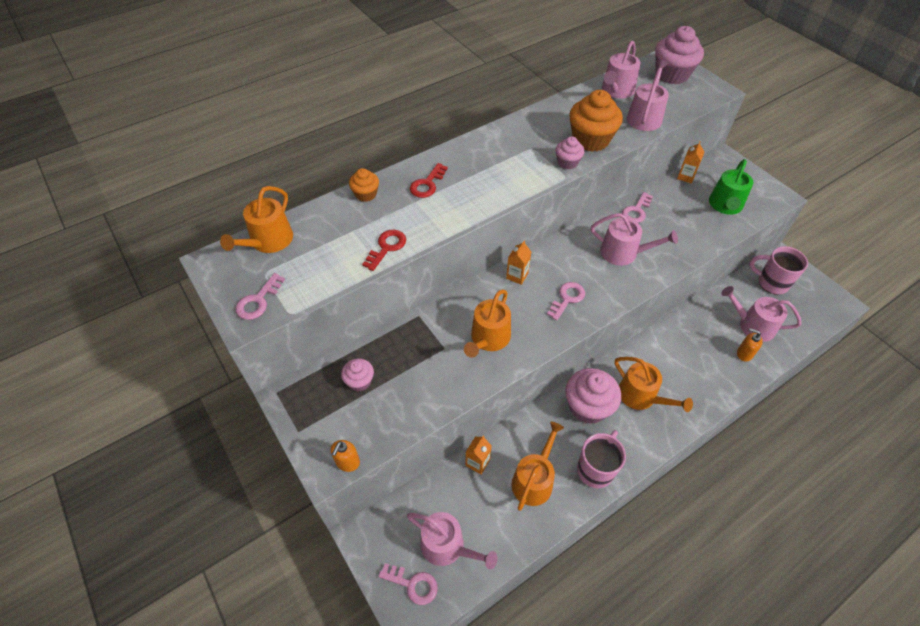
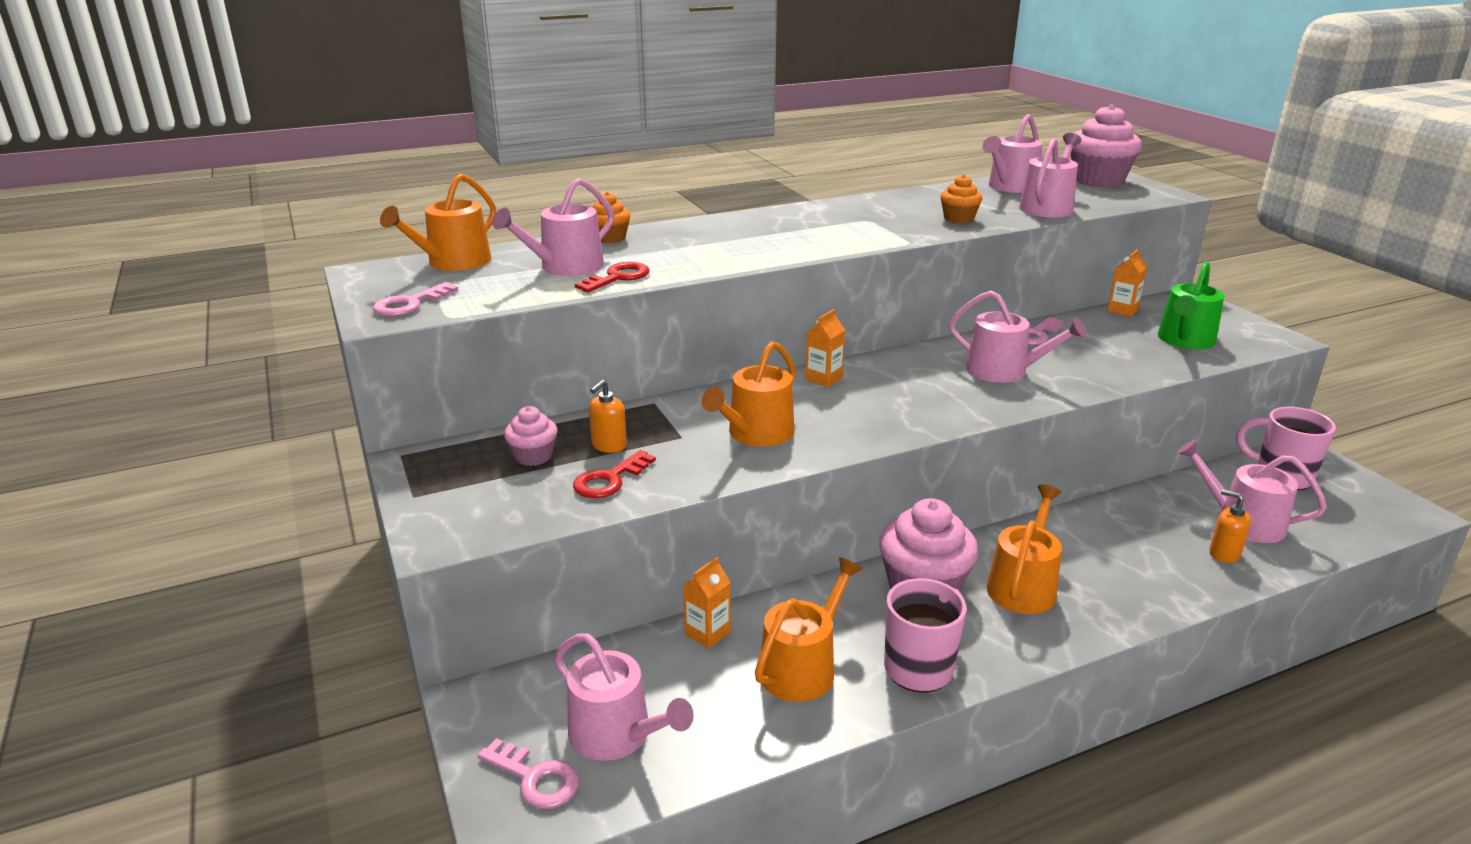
camera: 10 degrees right, 25 degrees down
(347, 238) = (565, 267): none -> pink watering can
(347, 462) = (474, 535): orange soap dispenser -> orange soap dispenser (609, 445)
(427, 184) = (701, 236): red key -> red key (609, 480)
(567, 162) = (917, 233): pink cupcake -> none
(567, 299) = (898, 406): pink key -> none
(590, 140) = (958, 219): orange cupcake -> orange cupcake, size x0.54
(641, 396) = (1023, 585): orange watering can -> orange watering can turned 120 degrees counterclockwise

